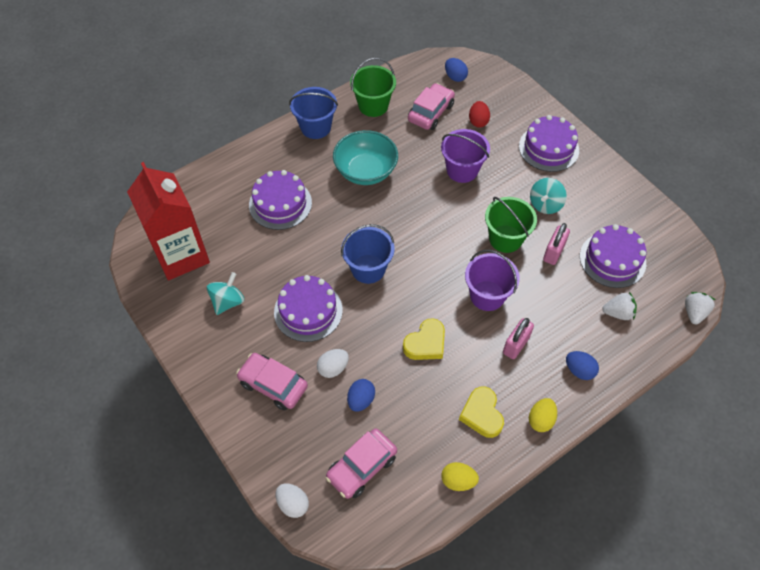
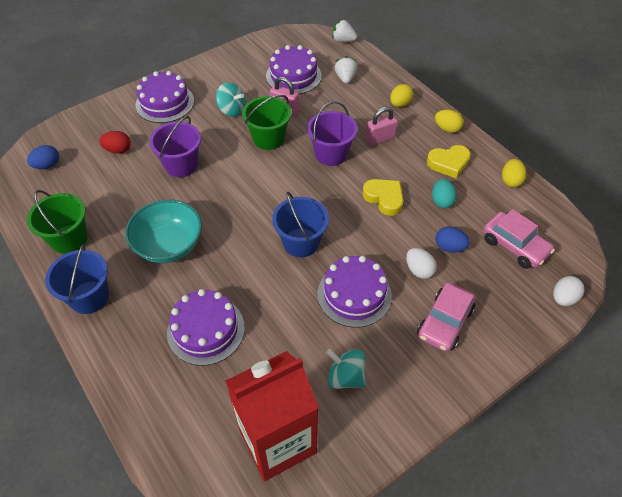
camera: 90 degrees left, 5 degrees down
(423, 400) = (441, 201): none -> turquoise egg
(431, 113) = (95, 187): pink car -> none
(516, 345) = (380, 138): pink padlock -> pink padlock turned 60 degrees counterclockwise
(579, 370) = (400, 104): blue egg -> yellow egg

